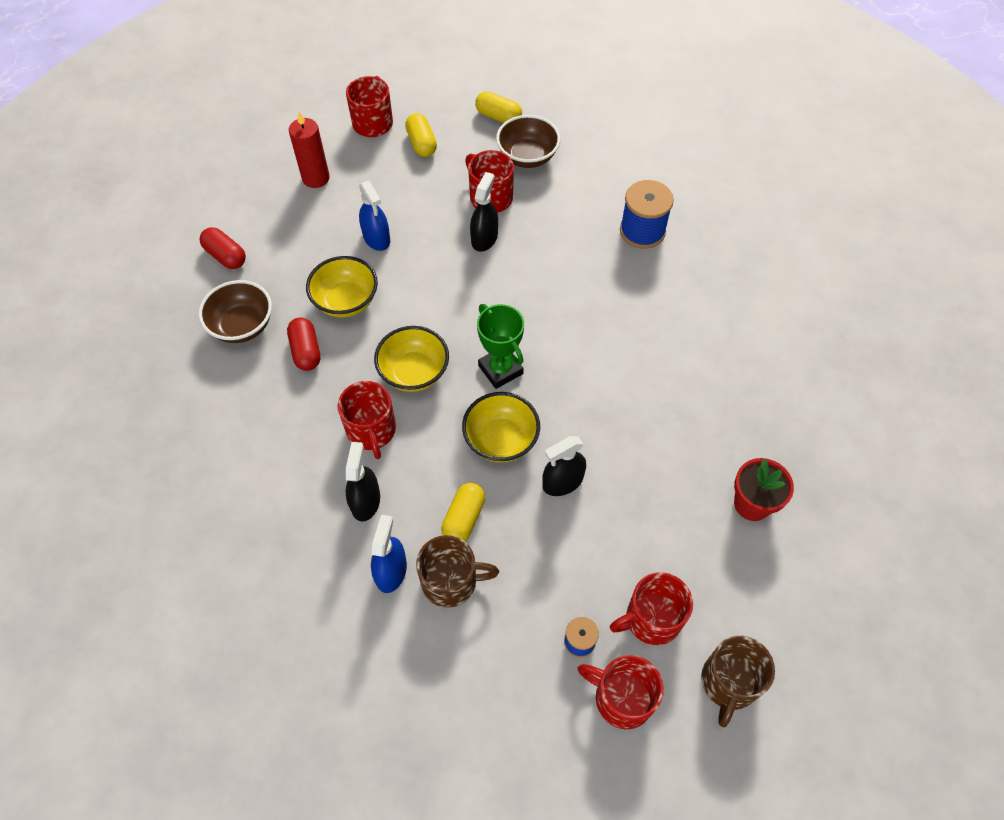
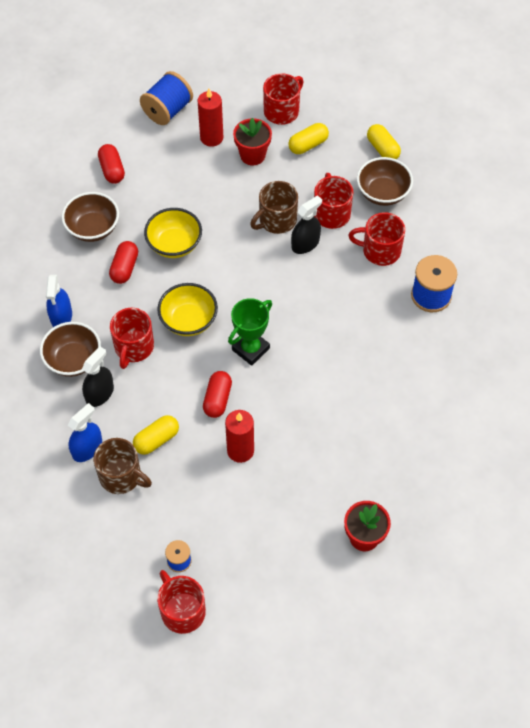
camera: 30 degrees right, 0 degrees up
(250, 171) = (167, 110): none -> blue spool
(310, 479) = (73, 360): none -> brown bowl
(371, 177) = (252, 155): none -> red flower pot
(376, 238) = (226, 206): blue spray bottle -> blue spray bottle (61, 316)
(422, 143) = (308, 145): yellow capsule -> yellow capsule turned 45 degrees clockwise
(500, 369) = (250, 349): green trophy -> green trophy turned 45 degrees clockwise
(501, 440) = (217, 399): yellow bowl -> red capsule
(562, 482) = (240, 450): black spray bottle -> red candle
(651, 618) = (237, 573): red mug -> red mug (380, 250)
(729, 682) = (260, 642): brown mug -> brown mug (277, 220)

